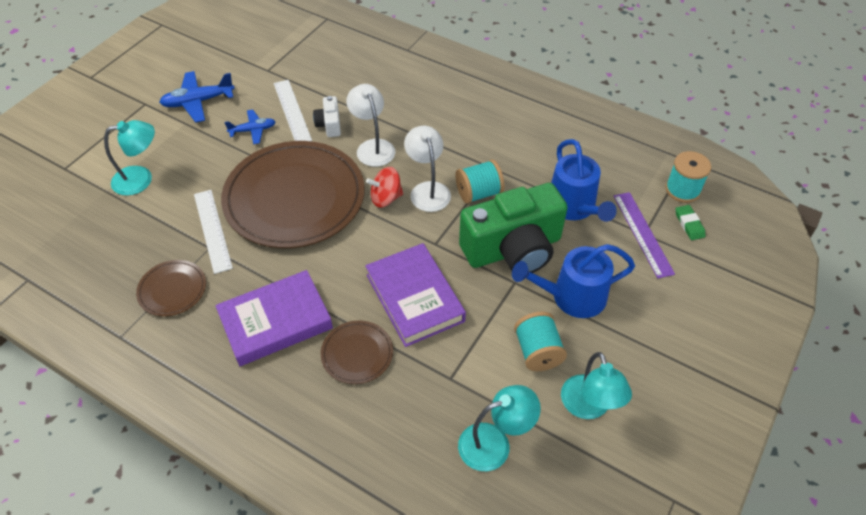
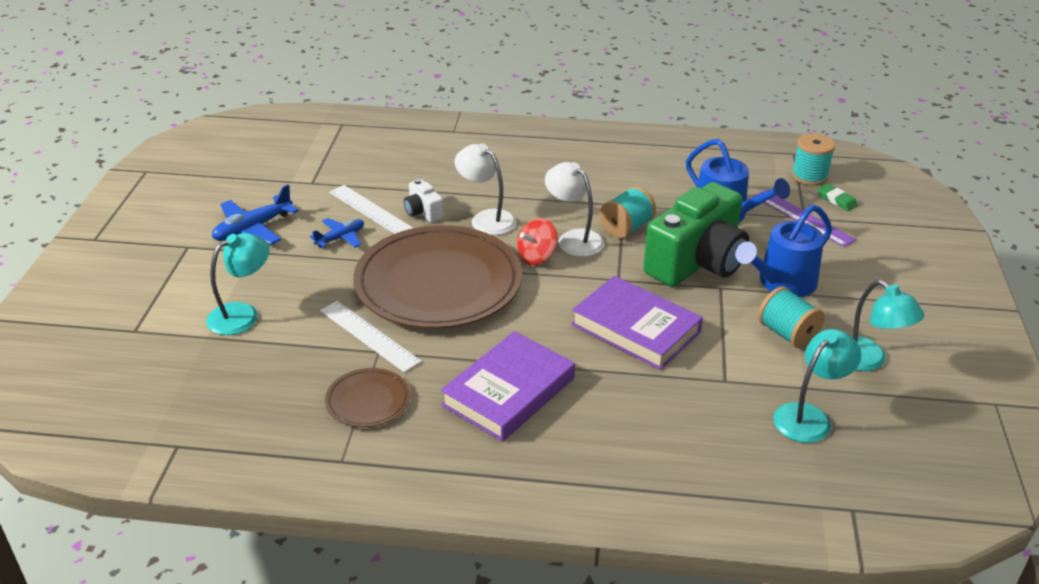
camera: 25 degrees left, 15 degrees down
(357, 354) = (617, 391): brown plate -> none

